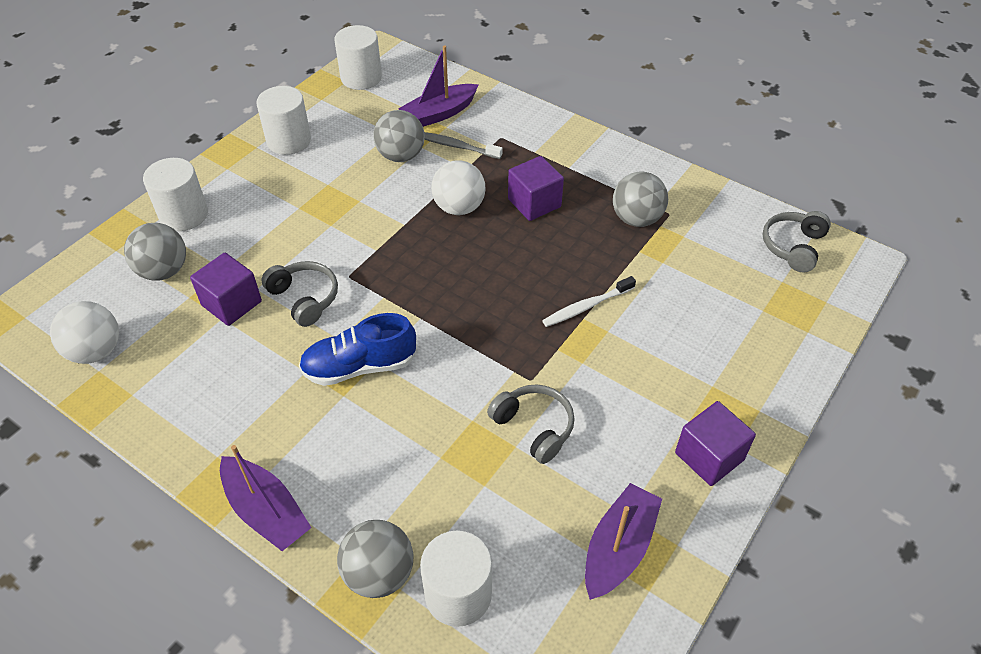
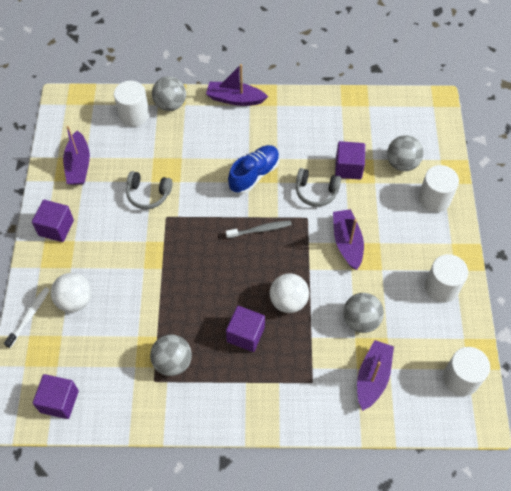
camera: 145 degrees right, 10 degrees up
(96, 351) = (381, 112): white ball -> white ball (75, 300)
(334, 226) = (347, 243): none -> purple boat
(457, 146) = (333, 353): grey toothbrush -> grey toothbrush (260, 230)
(586, 306) = (164, 276): white toothbrush -> white toothbrush (29, 316)
(793, 247) = (59, 401): grey headphones -> purple cube

